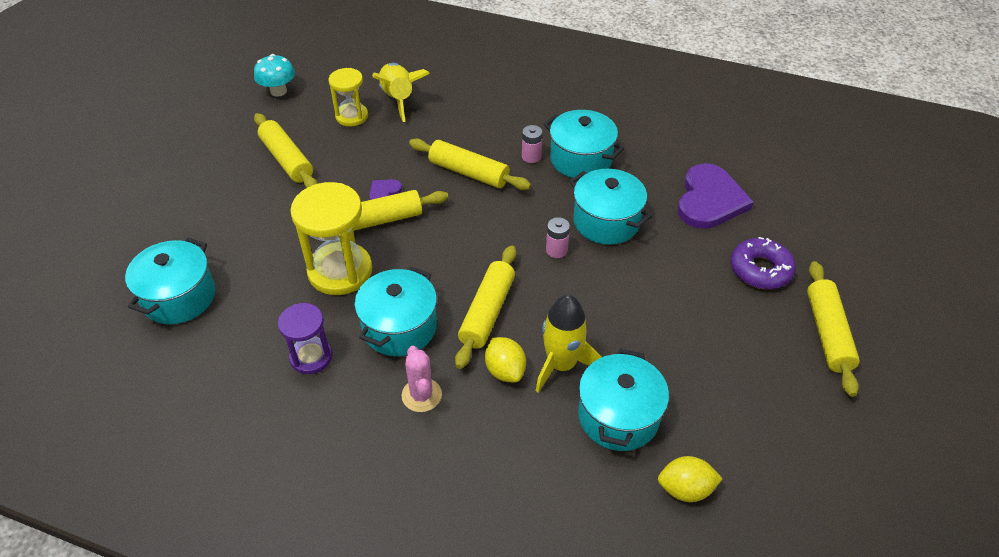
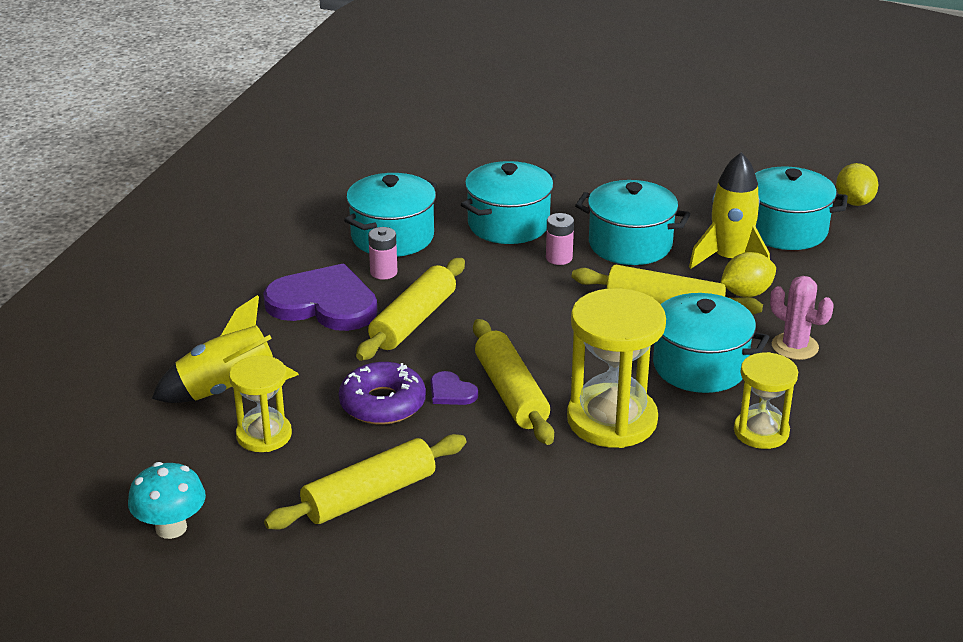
camera: 90 degrees left, 15 degrees down
(179, 297) = (682, 570): turquoise pot -> turquoise pot (630, 244)
(311, 357) = (761, 432): purple hourglass -> yellow hourglass
(421, 395) = (795, 346): pink cactus -> pink cactus turned 60 degrees clockwise
(709, 200) = (471, 160): purple heart -> purple heart (324, 303)
(760, 270) = (578, 143): purple donut -> purple donut (382, 403)
(827, 333) = (657, 120): yellow rolling pin -> none

